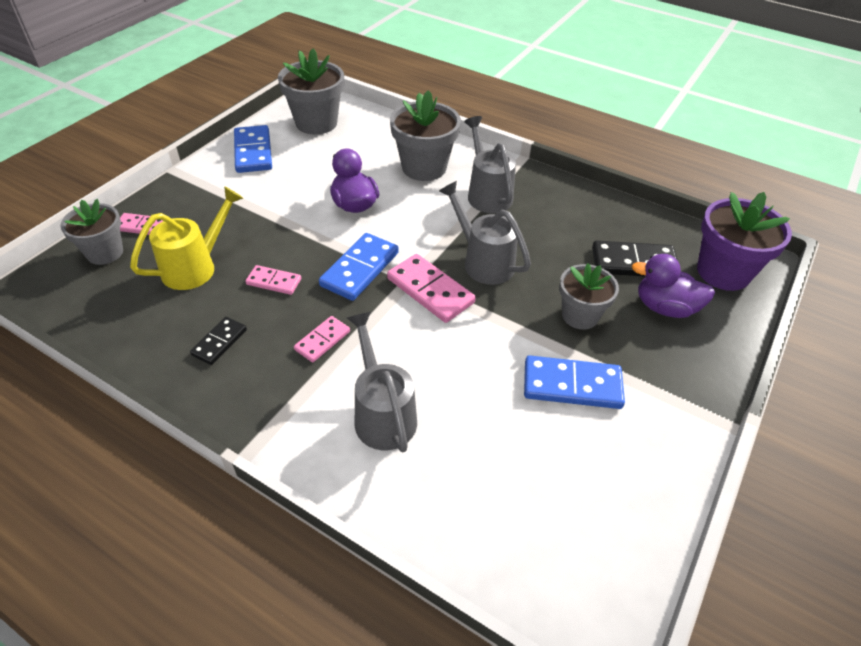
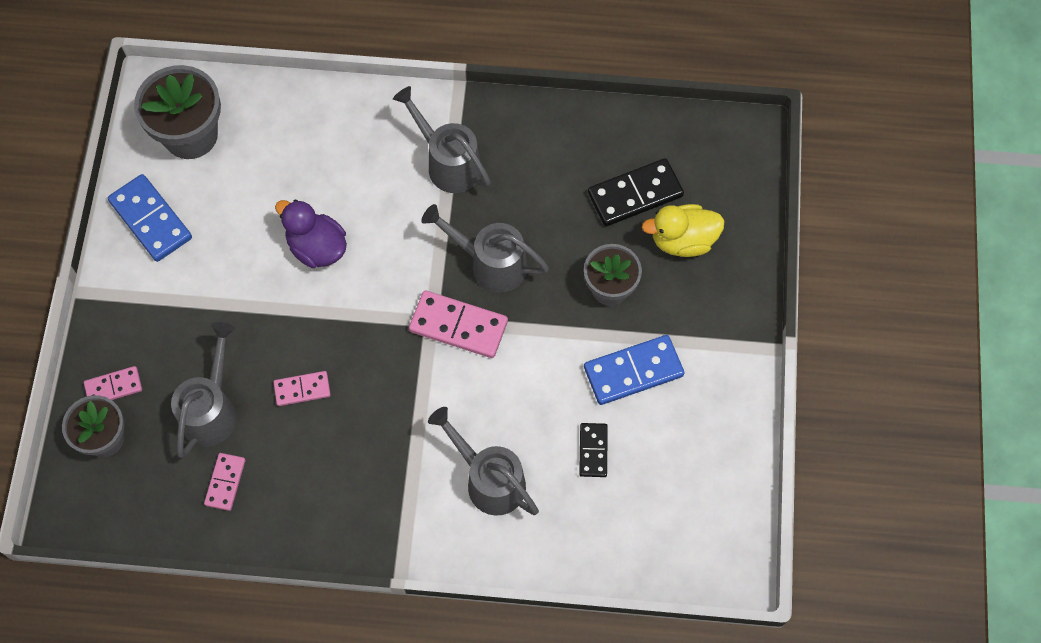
camera: 25 degrees left, 20 degrees up
(196, 267) = (212, 409): yellow watering can -> grey watering can
(219, 342) = (300, 481): black domino -> black domino (593, 451)
(322, 341) = (392, 433): pink domino -> pink domino (225, 482)
(359, 269) = (375, 332): blue domino -> none
(424, 167) = (359, 153): grey flower pot -> none
(665, 307) = (682, 240): purple duck -> yellow duck
(723, 272) = (722, 166): purple flower pot -> none

